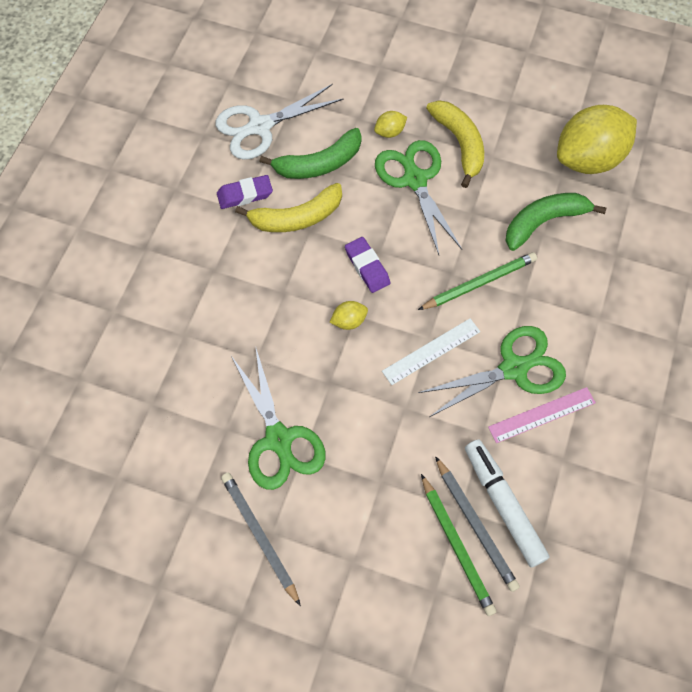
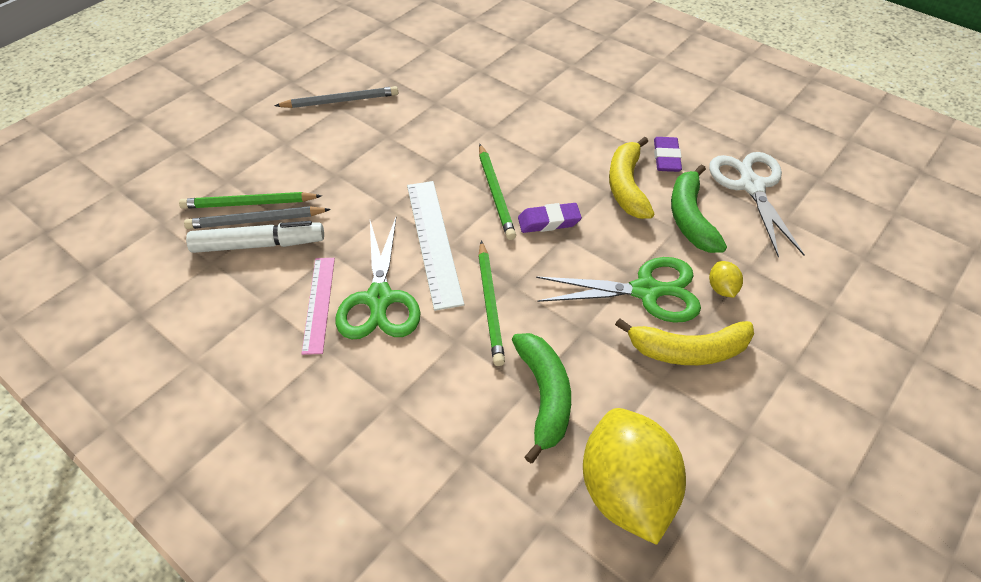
camera: 110 degrees right, 15 degrees down
(278, 439) = (409, 126): green scissors -> none
(349, 321) = (495, 193): yellow lemon -> green pencil
(431, 351) = (433, 241): white ruler -> white ruler, size x1.52

